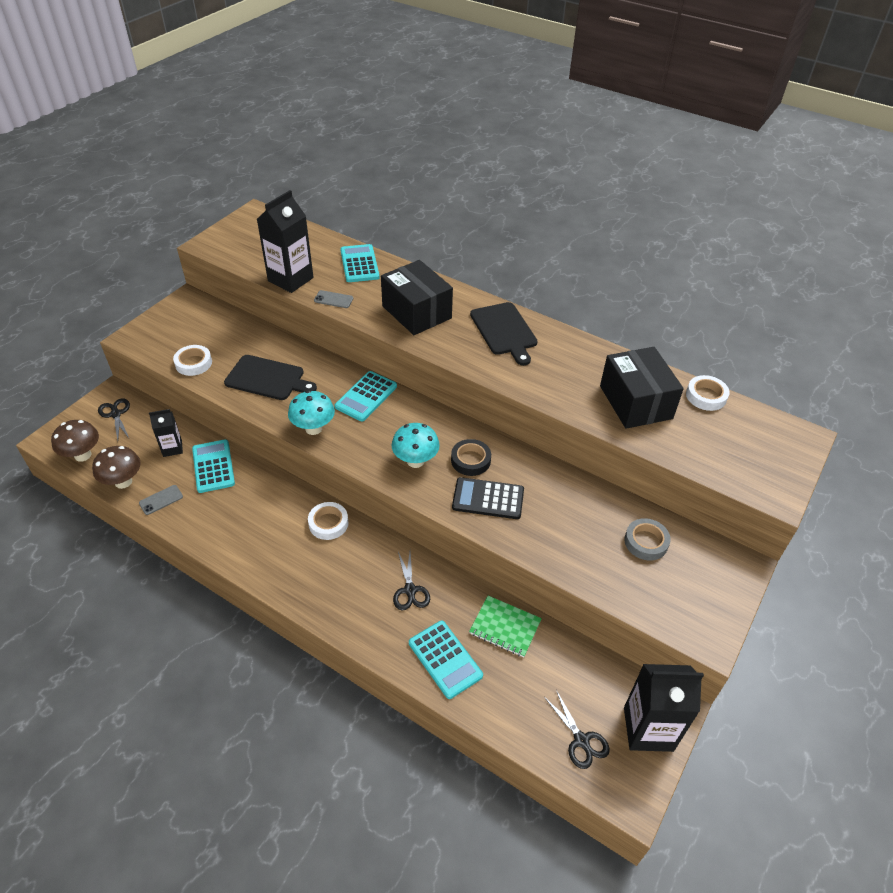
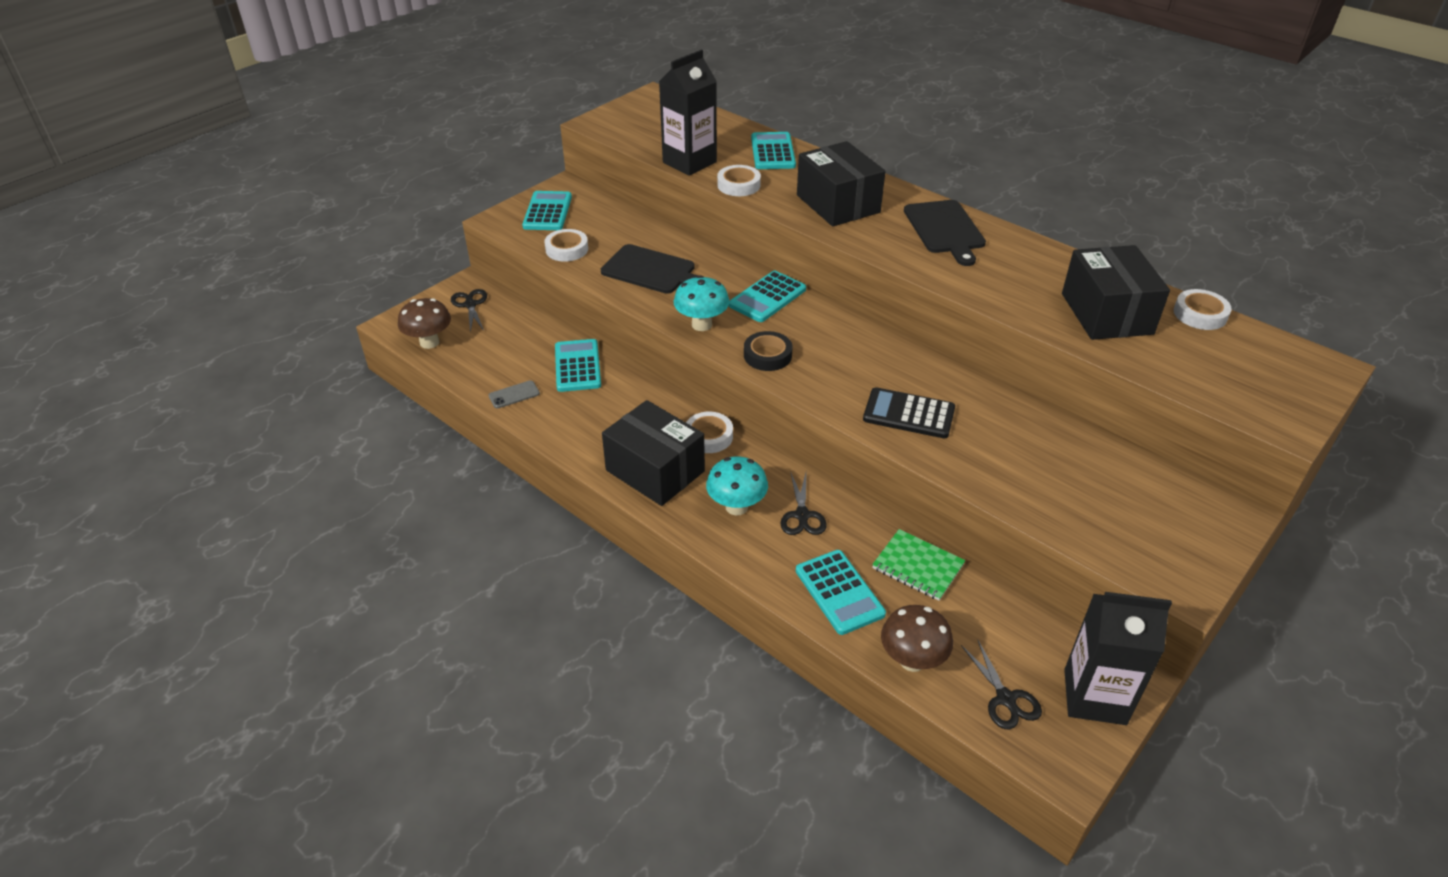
camera: 10 degrees right, 5 degrees down
(123, 482) = (472, 373): brown mushroom -> brown mushroom (912, 660)
(172, 448) = (532, 344): black carton -> none
(174, 326) = (547, 212): none -> turquoise calculator
(286, 561) = (655, 471): none -> black box
(333, 299) = (738, 185): grey phone -> white tape
(415, 461) = (822, 367): turquoise mushroom -> turquoise mushroom (736, 507)
(470, 460) = (890, 372): black tape -> black tape (767, 355)
(646, 542) = (1108, 477): grey tape -> none

